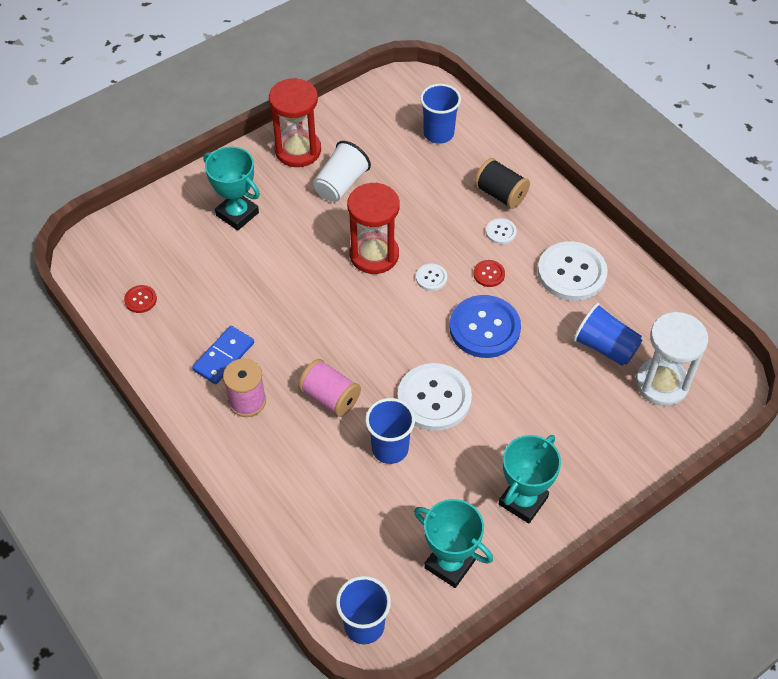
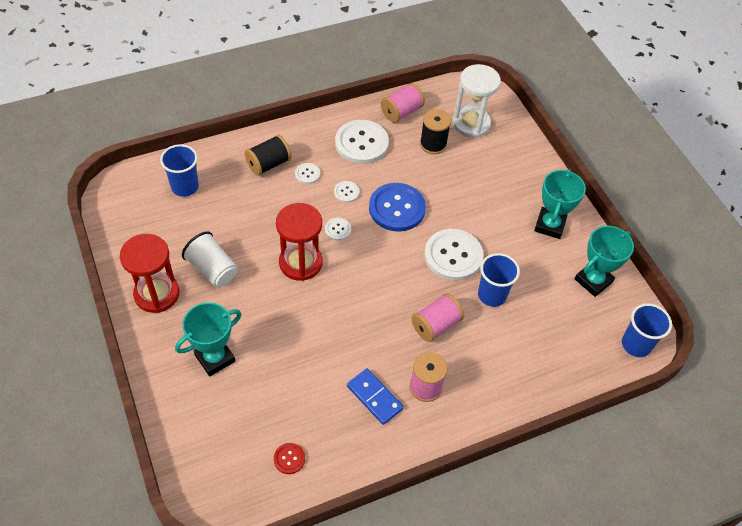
camera: 80 degrees left, 0 degrees up
(489, 274) = (346, 192): red button -> white button
(523, 501) = (549, 225): turquoise trophy -> turquoise trophy turned 60 degrees clockwise
(605, 347) = (433, 144): blue cup -> black spool
(644, 303) = (401, 112): none -> pink spool

